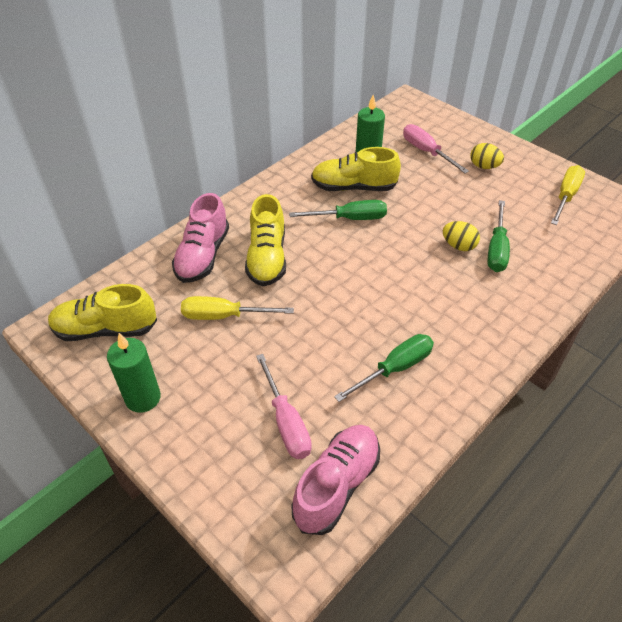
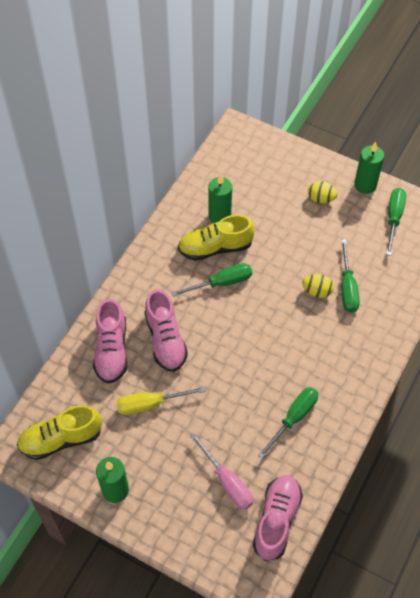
camera: 15 degrees left, 10 degrees up
(267, 258) = (165, 340): yellow shoe -> pink shoe
(426, 152) = (268, 192): pink screwdriver -> none
(537, 163) = (365, 185): none -> green candle
(565, 196) = (393, 218): yellow screwdriver -> green screwdriver

